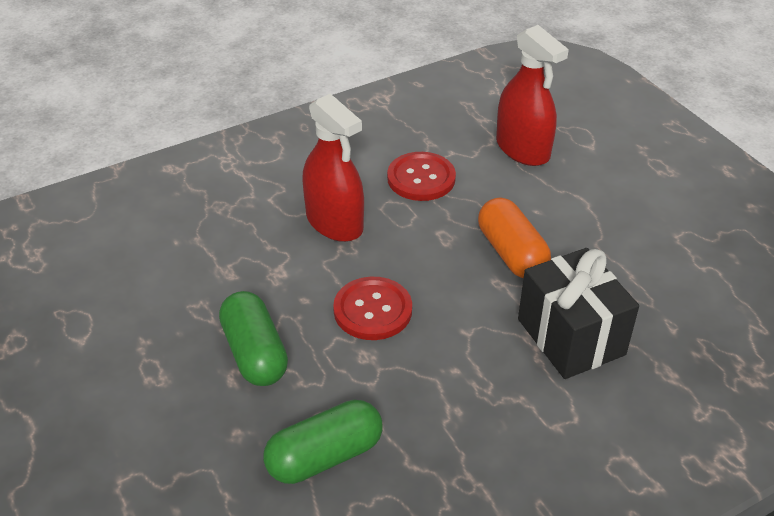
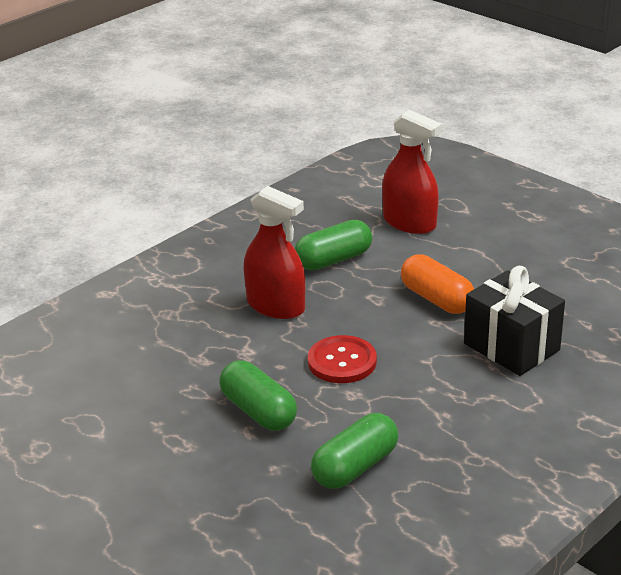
camera: 15 degrees left, 10 degrees down
(421, 178) = (333, 260): red button -> green capsule

